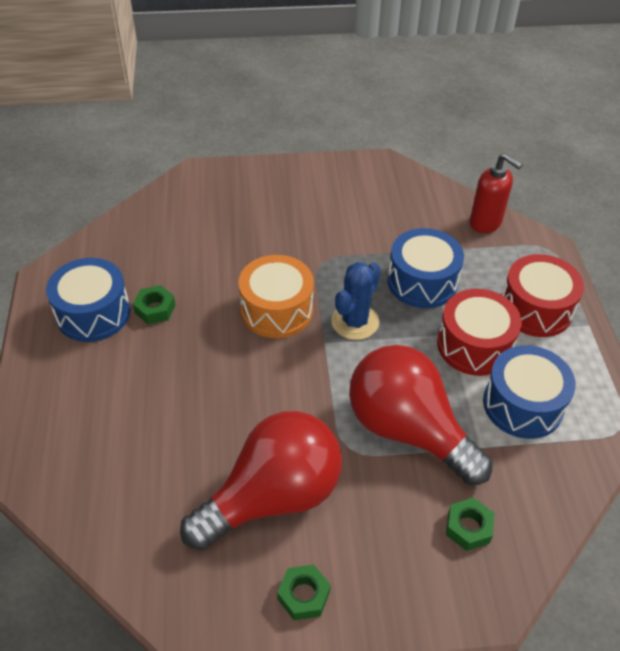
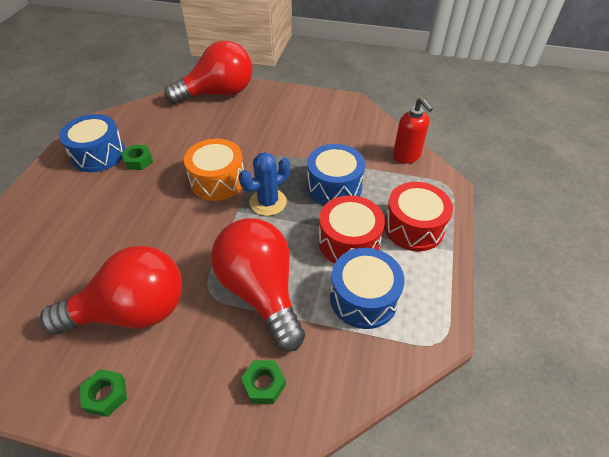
camera: 20 degrees right, 0 degrees up
(203, 188) = (218, 93): none -> red light bulb

